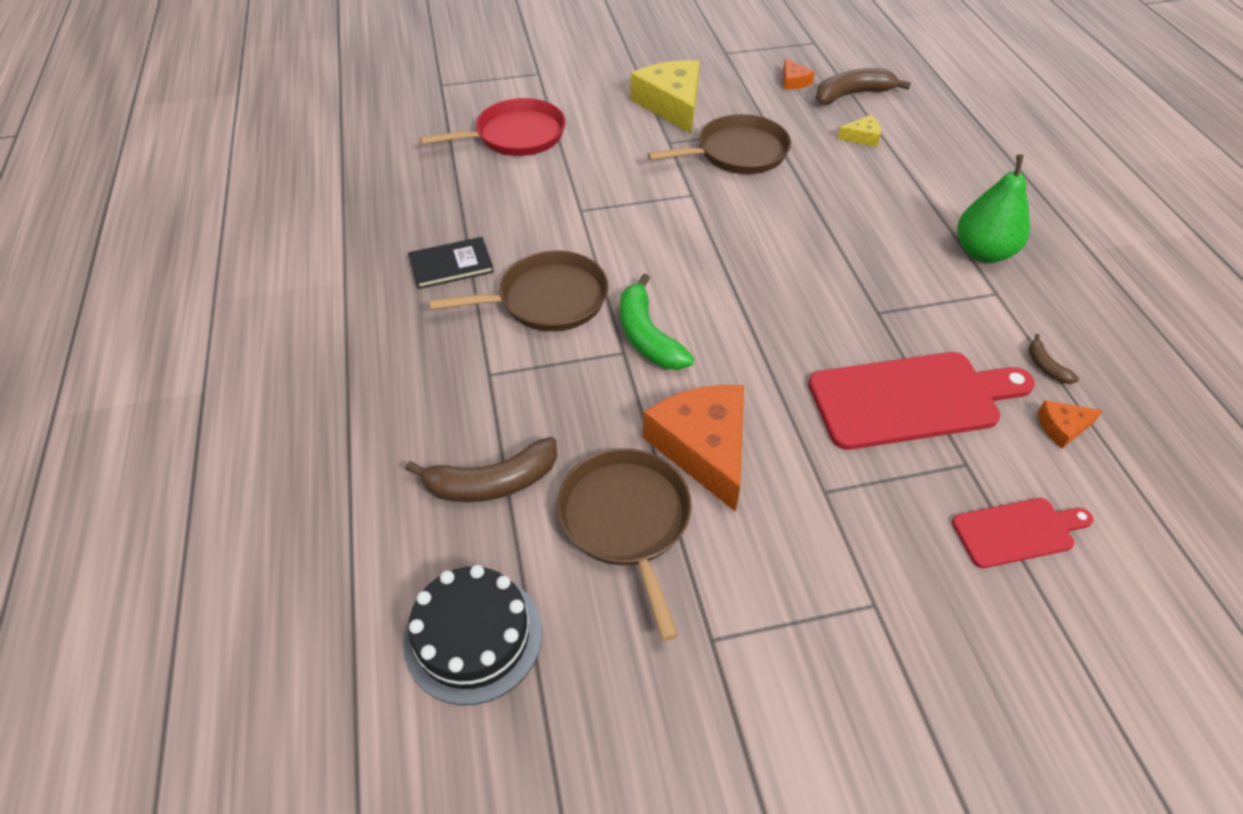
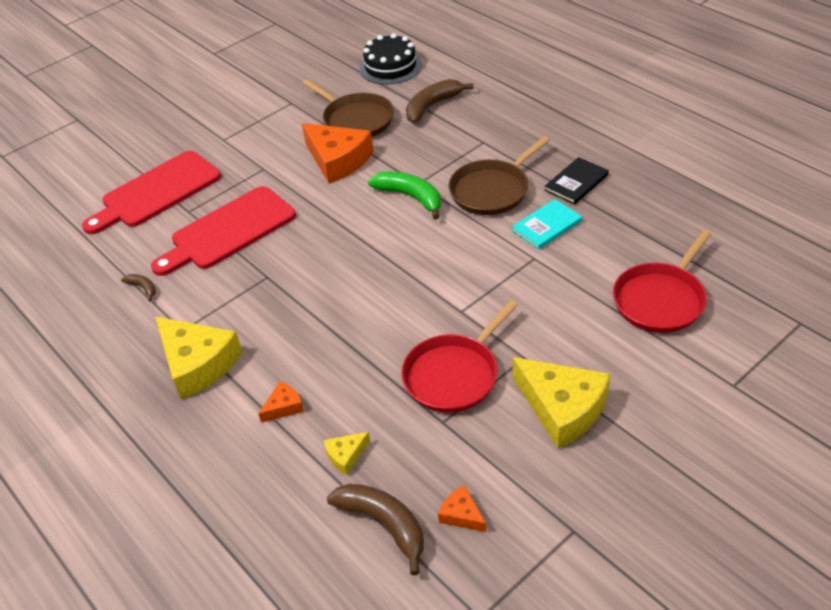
camera: 155 degrees right, 5 degrees down
(535, 234) = (546, 226): none -> turquoise book
(737, 153) = (454, 375): brown pan -> red pan
(852, 94) = (384, 524): brown banana -> brown banana turned 90 degrees counterclockwise
(983, 252) = (197, 363): green pear -> yellow cheese
(1017, 531) = (157, 192): red cutting board -> red cutting board, size x1.80
(1062, 427) = (132, 253): orange cheese -> orange cheese (284, 407)

